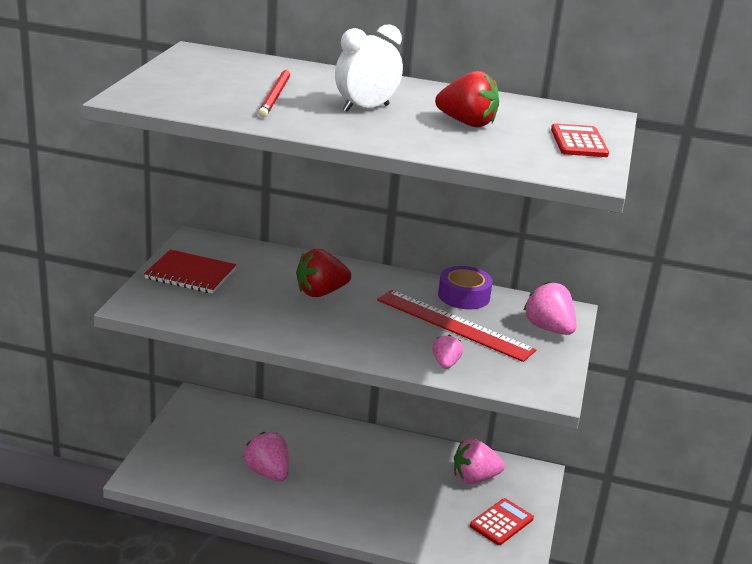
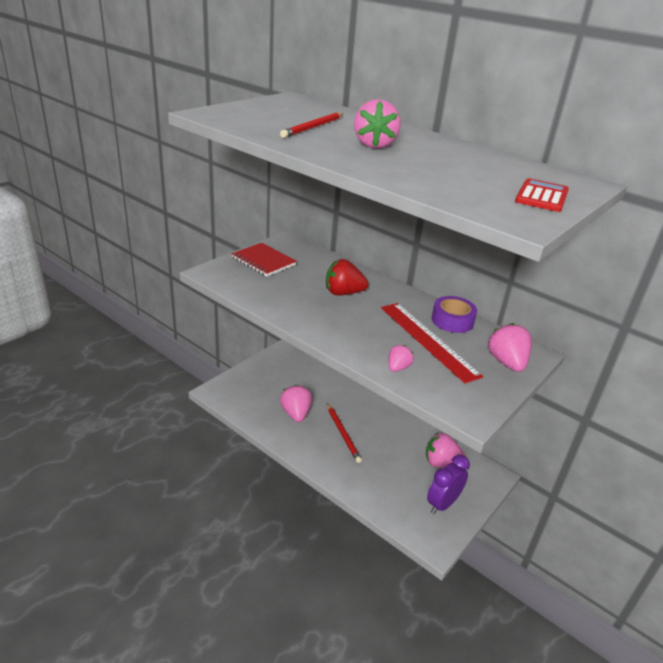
camera: 25 degrees right, 5 degrees up
(342, 479) = (343, 434): none -> red pencil
(366, 108) = (374, 145): white clock -> pink strawberry
(467, 123) = (449, 167): red strawberry -> none
(501, 522) = (442, 504): red calculator -> purple clock

